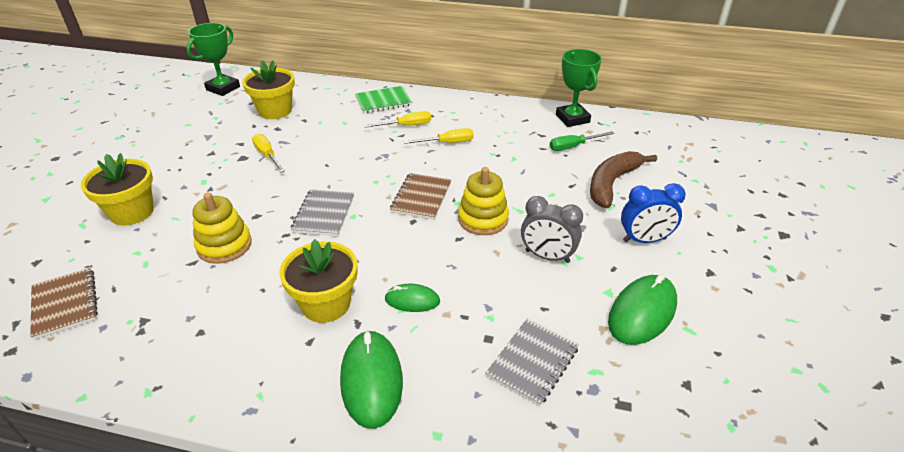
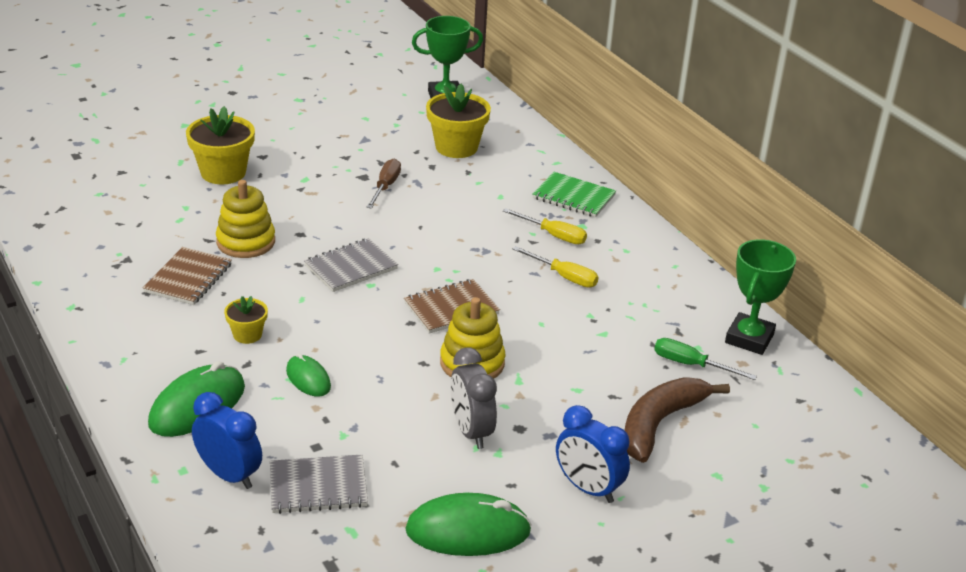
camera: 45 degrees right, 5 degrees down
(65, 304) = (100, 214): brown notebook -> brown notebook (188, 278)
(267, 155) = (385, 187): yellow screwdriver -> brown screwdriver
(326, 304) = (247, 335): yellow flower pot -> yellow flower pot, size x0.54
(472, 407) = (229, 475): none -> blue clock
(611, 183) = (659, 423): brown banana -> brown banana turned 45 degrees counterclockwise

